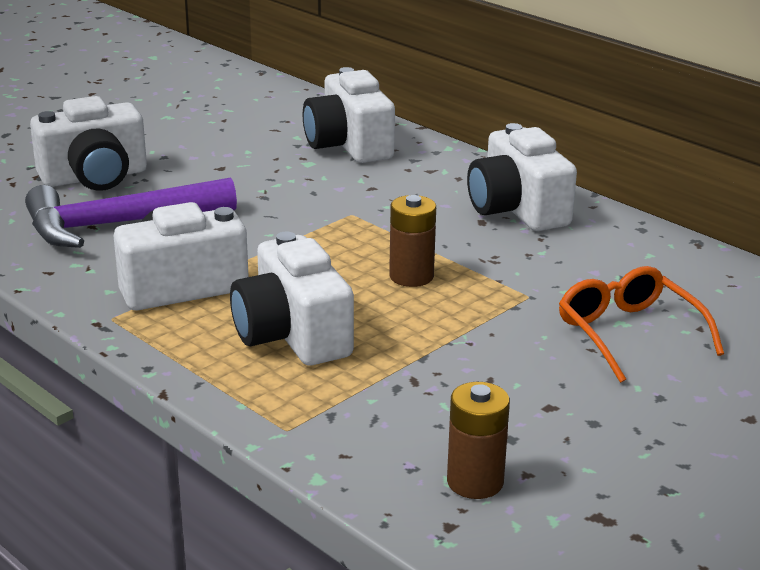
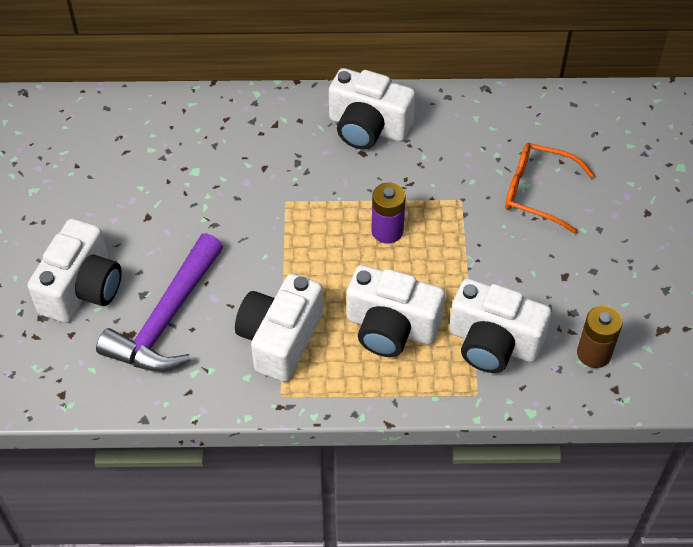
camera: 45 degrees left, 25 degrees up
(348, 145) = (195, 135): white camera -> white camera (493, 343)
(411, 276) = (387, 231): brown battery -> purple battery

